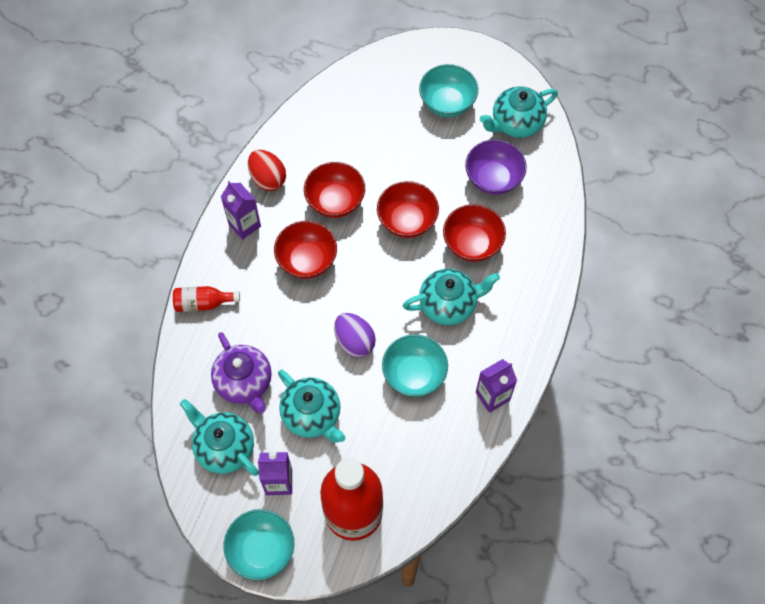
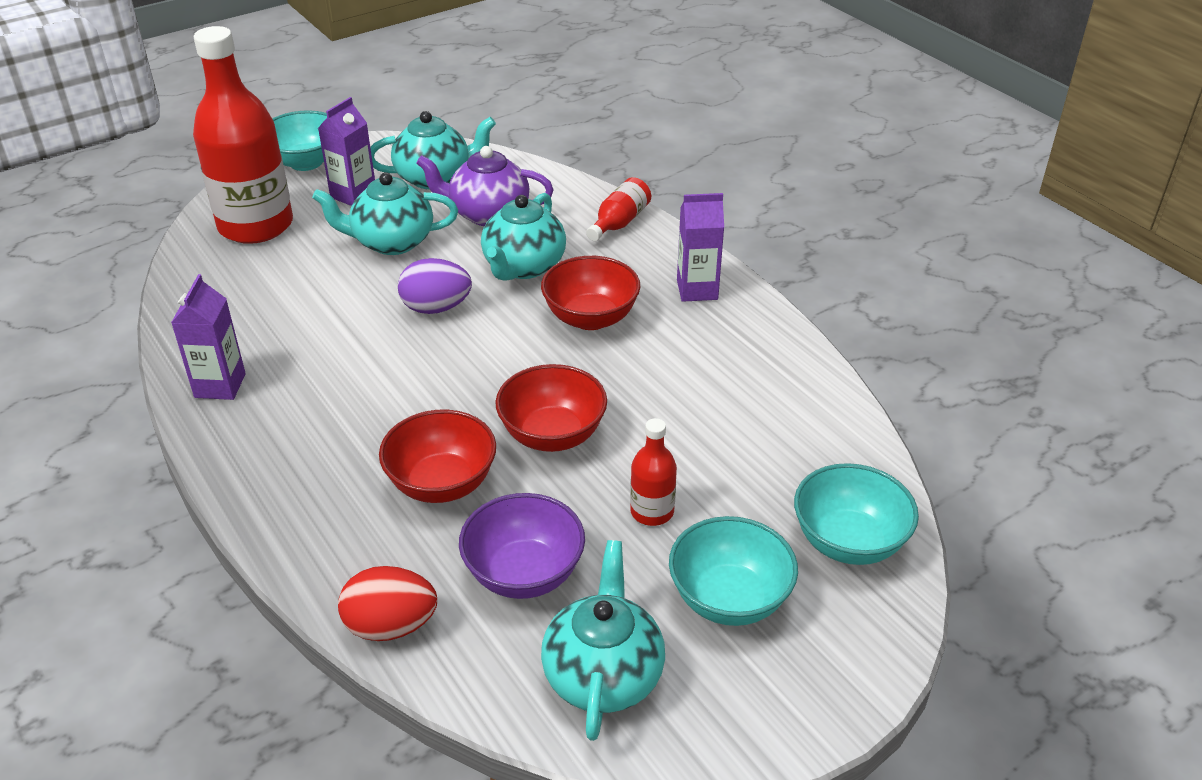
camera: 125 degrees right, 25 degrees down
(268, 178) = (752, 336): red egg -> red egg (391, 626)
(335, 201) = (656, 380): red bowl -> none
(414, 374) = (335, 335): turquoise bowl -> turquoise bowl (848, 542)
(423, 154) = (652, 511): none -> red bottle
(448, 304) = (383, 411): turquoise teapot -> turquoise teapot (524, 266)

